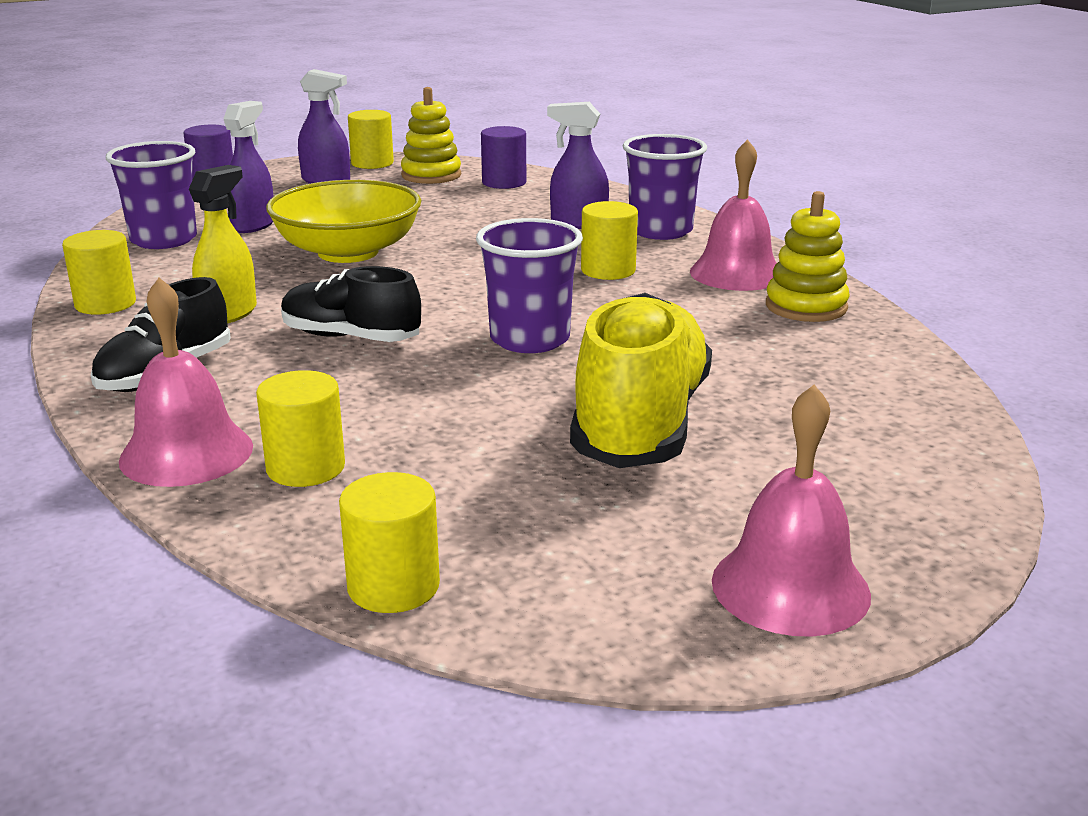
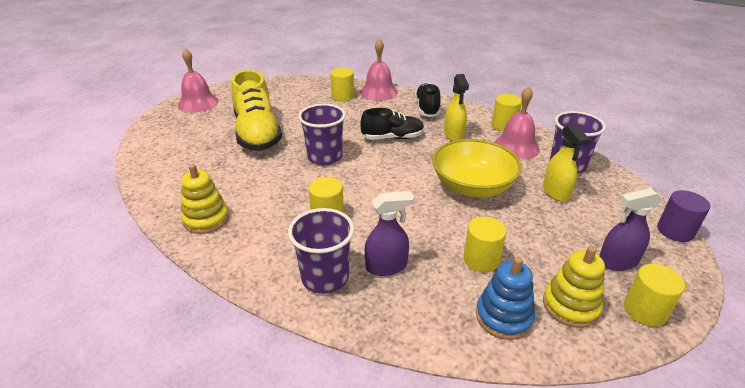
camera: 150 degrees right, 10 degrees up
(253, 225) = (556, 192): purple spray bottle -> yellow spray bottle
(393, 586) = (291, 82): yellow cylinder -> yellow cylinder (481, 259)
(504, 182) = (503, 317): purple cylinder -> blue stacking toy
(736, 273) = (253, 239): pink bell -> pink bell (516, 147)

